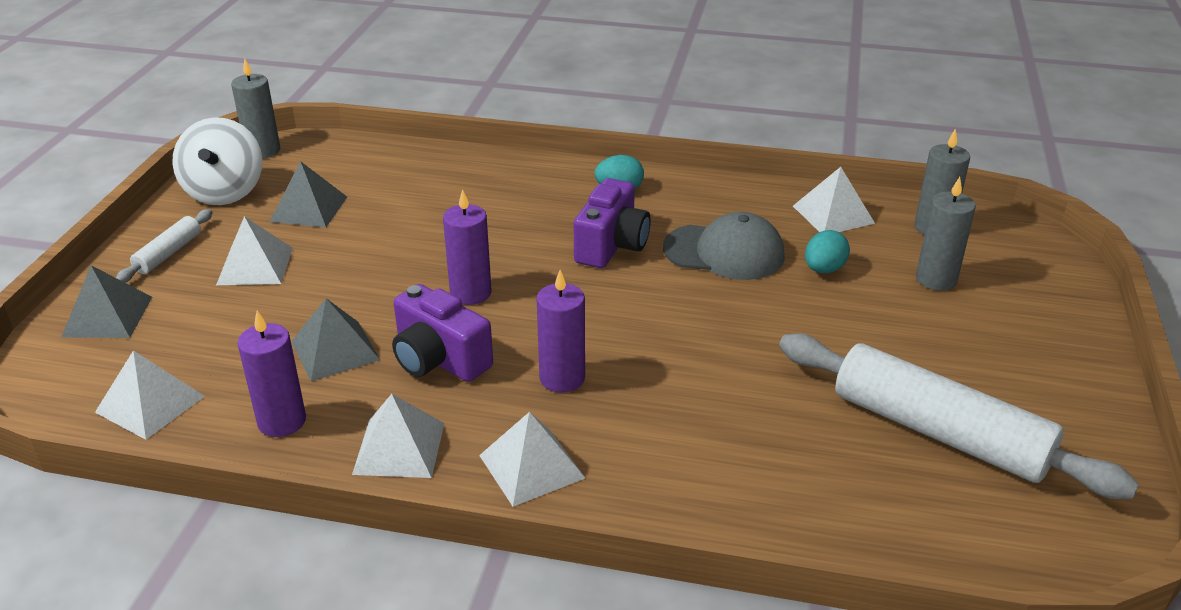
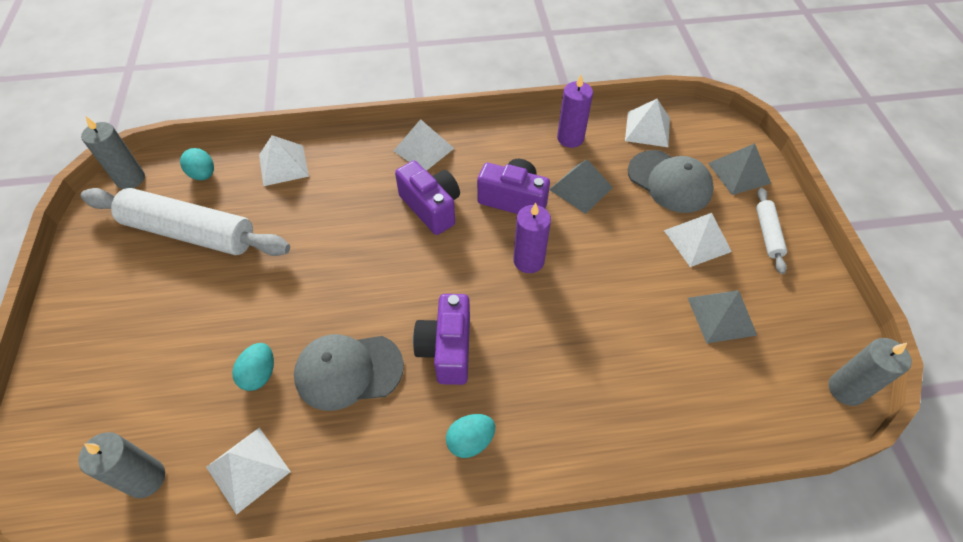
camera: 160 degrees right, 20 degrees up
(209, 329) = (669, 181): none -> grey cap
(225, 192) = (808, 315): white spinning top -> none
(399, 448) = (498, 141): white pyramid -> white pyramid (283, 165)
(562, 378) = (431, 207): purple candle -> purple camera
(936, 279) = (160, 391): grey candle -> grey candle (130, 179)
(937, 523) = (203, 174): none -> turquoise egg

